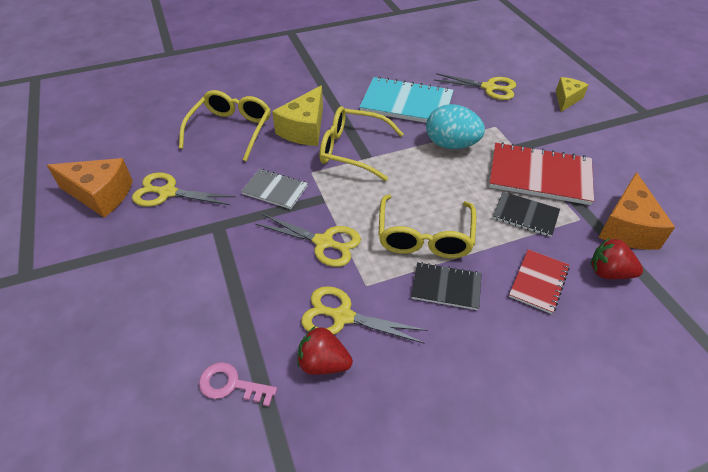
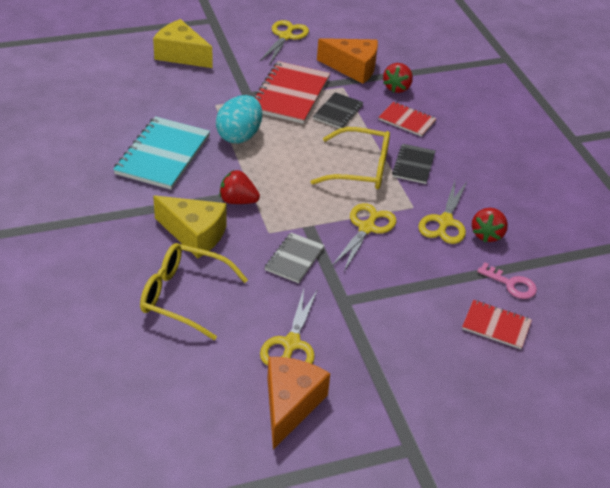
camera: 90 degrees left, 5 degrees down
(163, 361) = (496, 326): none -> red notebook
(231, 385) = (511, 284): pink key -> pink key turned 75 degrees counterclockwise
(352, 150) = (238, 201): yellow glasses -> red strawberry
(489, 88) = (148, 96): yellow scissors -> yellow scissors (285, 36)
(566, 99) = (181, 55): yellow cheese -> yellow cheese, size x1.60

